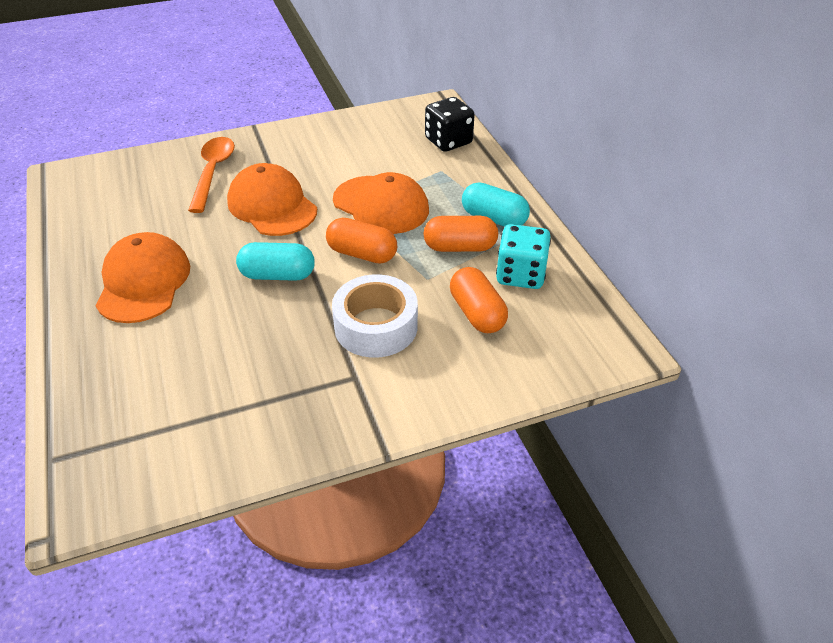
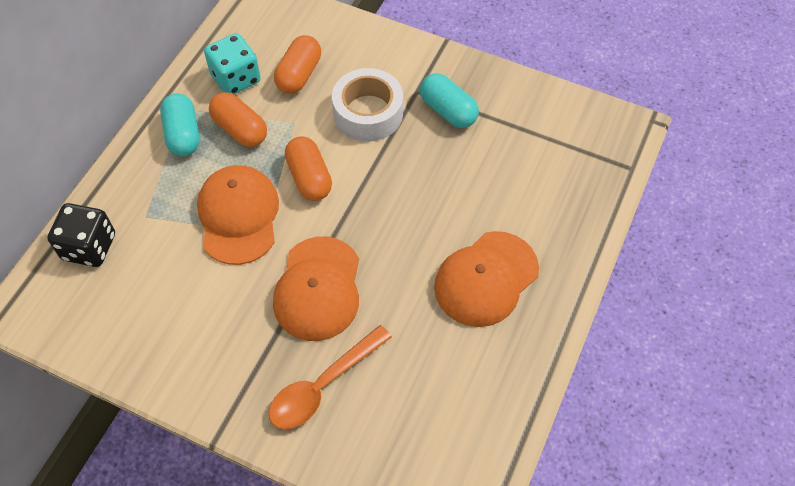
camera: 135 degrees left, 15 degrees up
(278, 275) = (386, 206): turquoise capsule -> turquoise capsule (448, 111)

